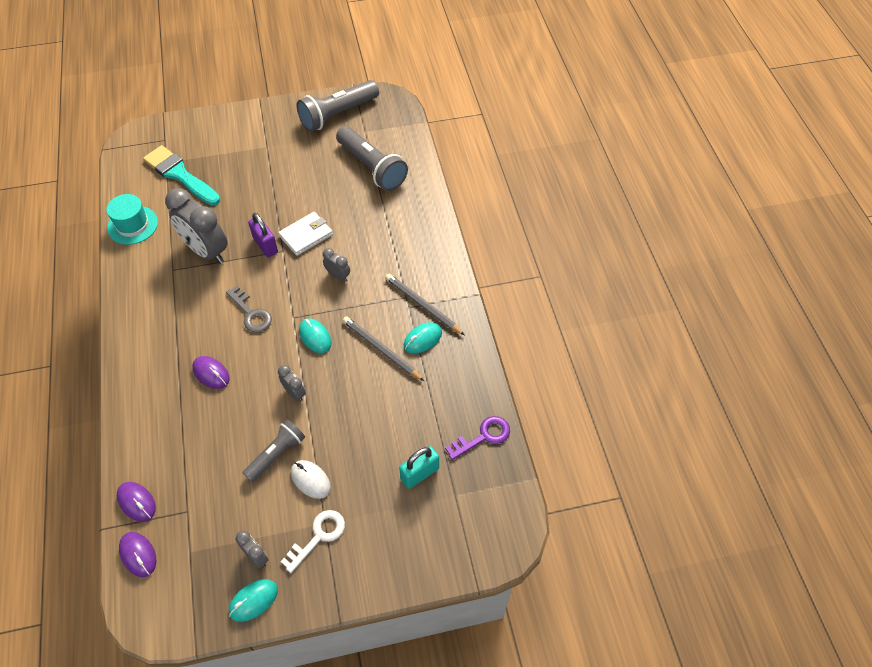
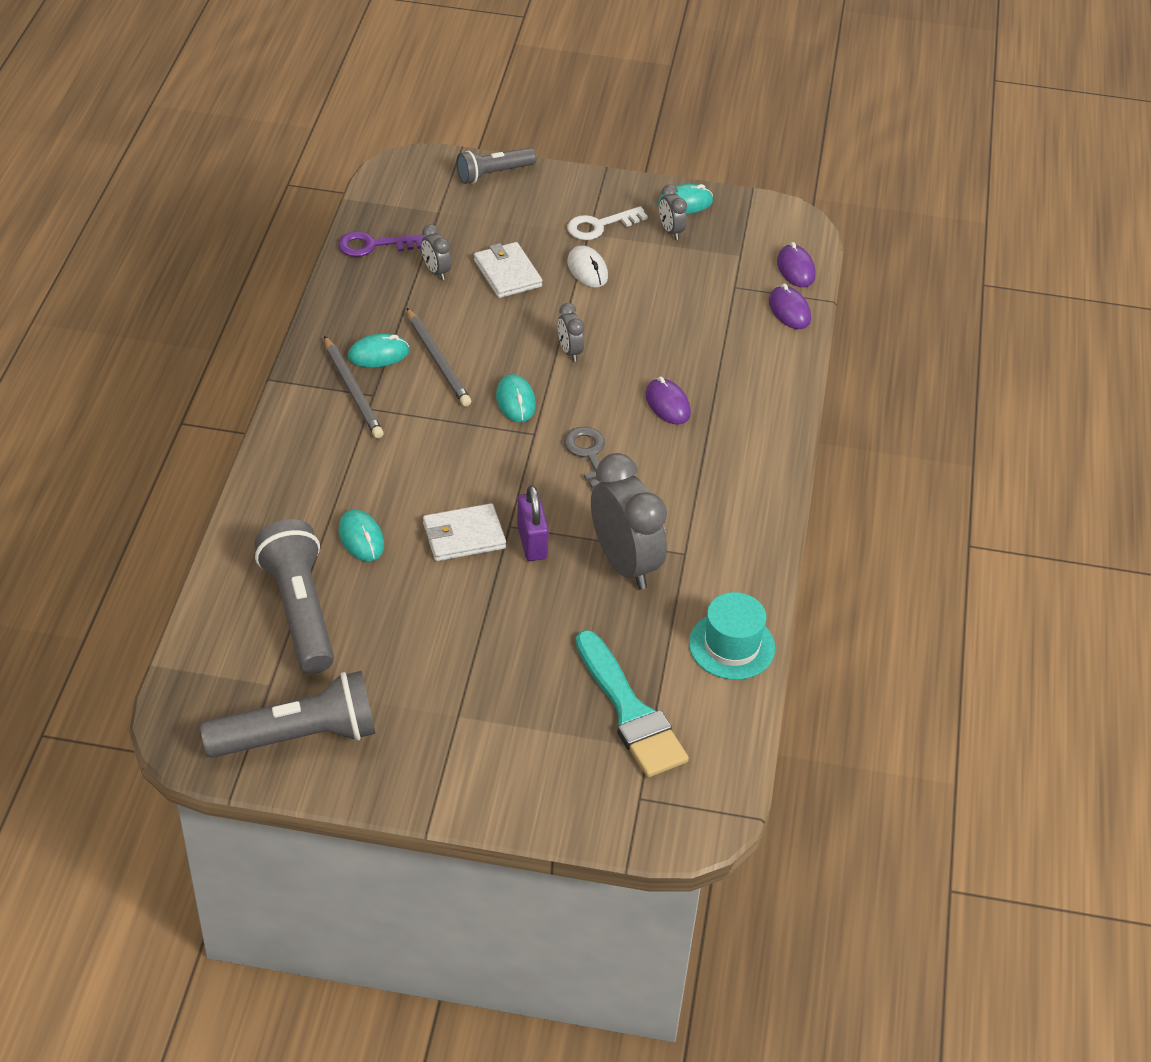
camera: 160 degrees left, 10 degrees down
(276, 454) = (616, 302): grey flashlight -> grey flashlight (493, 174)
(338, 275) = (446, 464): grey clock -> grey clock (436, 271)
(362, 214) = (361, 538): none -> turquoise mouse
(370, 450) = (507, 273): none -> white wallet
(419, 474) = (465, 238): turquoise padlock -> none

